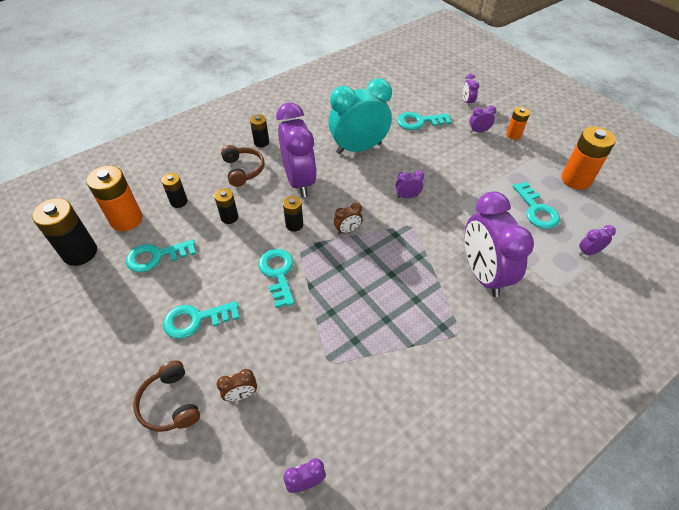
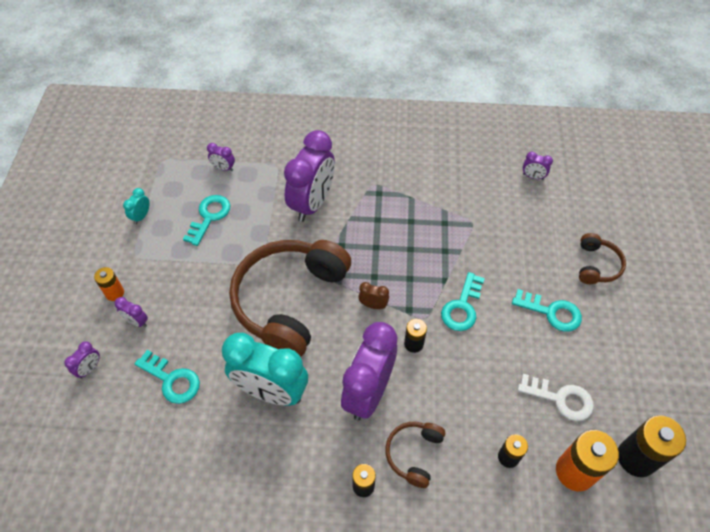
camera: 140 degrees left, 5 degrees up
(156, 256) = (560, 398): turquoise key -> white key
(229, 217) = (468, 396): black battery -> none
(241, 395) = (545, 240): brown clock -> none
(407, 196) = (290, 301): purple clock -> brown headphones
(576, 179) = (141, 216): orange battery -> turquoise clock

